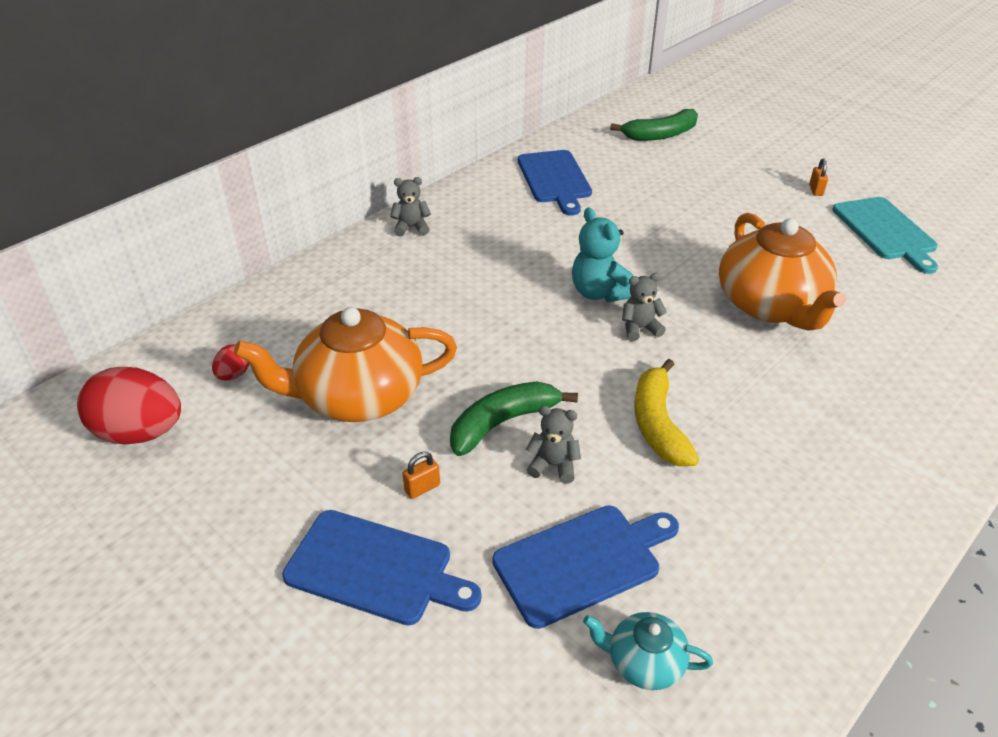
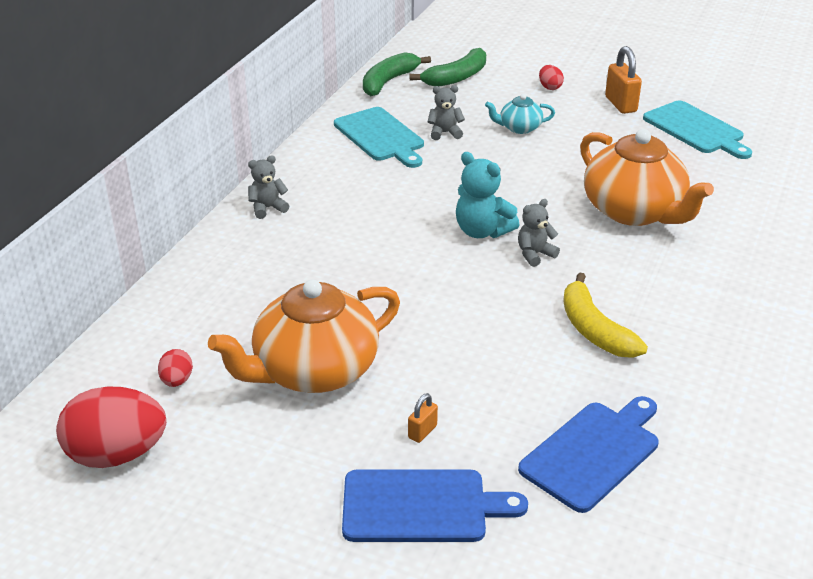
camera: 20 degrees left, 5 degrees down
(503, 423) = (461, 361): green banana -> green banana (388, 81)
(553, 465) = (525, 384): grey teddy bear -> grey teddy bear (445, 133)
(554, 179) = (380, 136): blue cutting board -> turquoise cutting board
(644, 662) = (683, 511): turquoise teapot -> turquoise teapot (519, 128)
(749, 160) = (549, 87): none -> red egg
(816, 190) = (620, 104): orange padlock -> orange padlock, size x1.88

